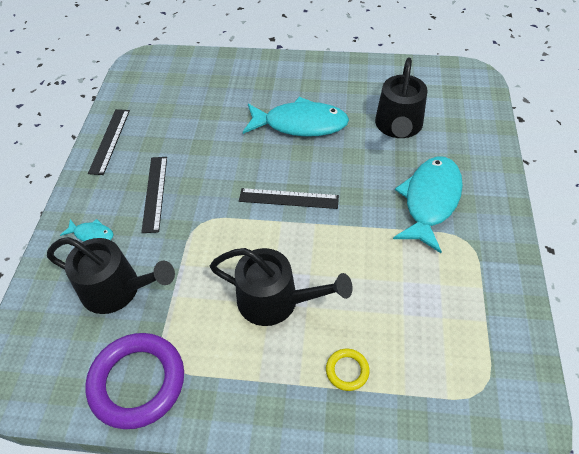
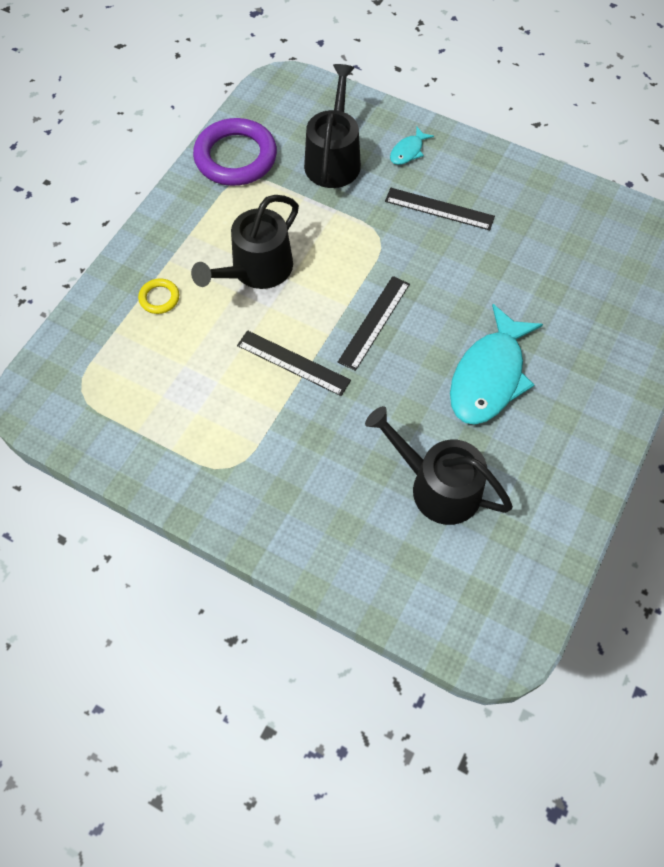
camera: 110 degrees right, 10 degrees up
(109, 141) = (539, 185): black ruler -> black ruler (293, 362)
(117, 289) = (333, 159): black watering can -> black watering can turned 150 degrees clockwise
(430, 201) = (302, 459): turquoise fish -> none

